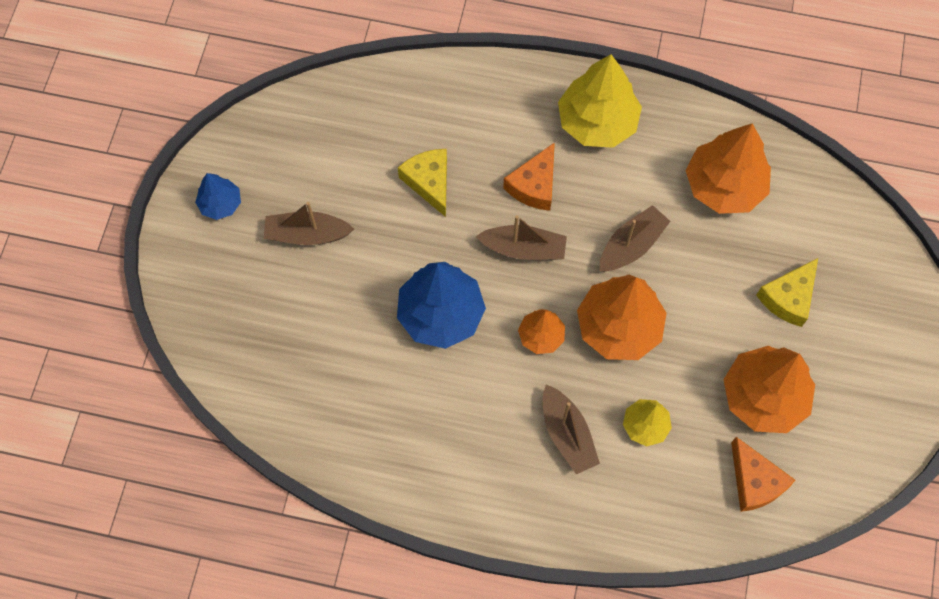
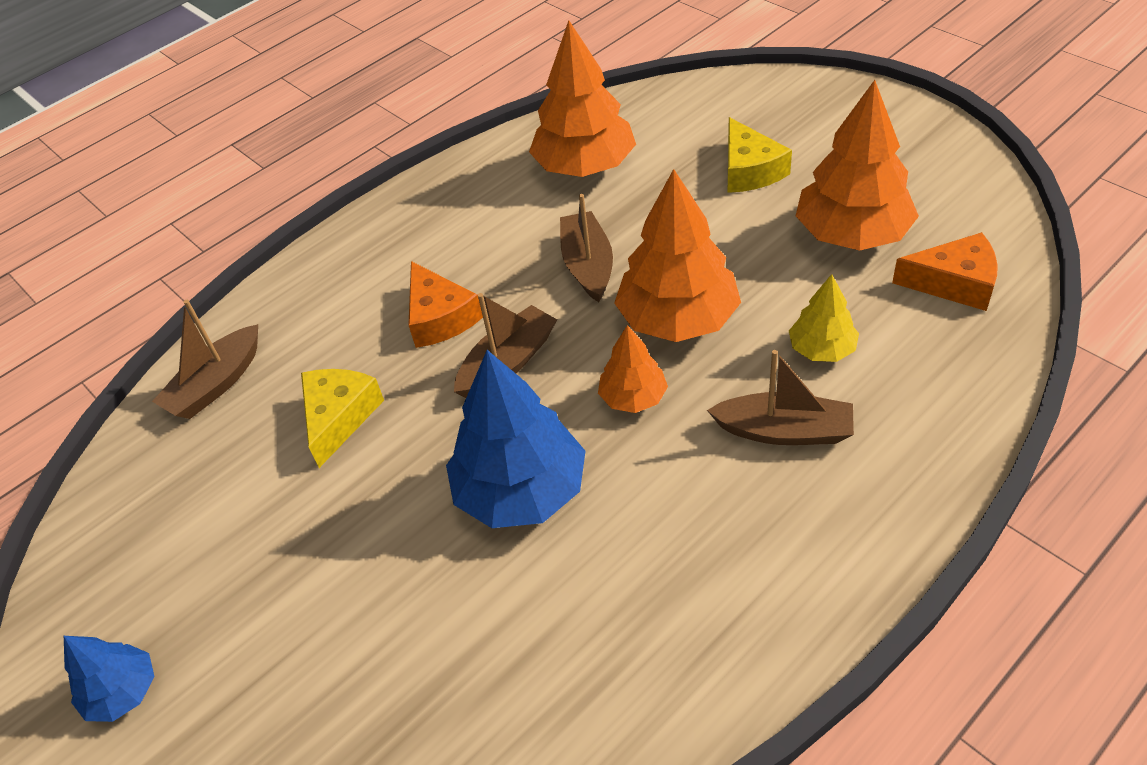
camera: 50 degrees left, 20 degrees down
(307, 234) = (275, 596): brown boat -> brown boat (216, 384)
(429, 182) = (339, 417): yellow cheese -> yellow cheese turned 90 degrees clockwise
(597, 122) = (420, 231): yellow tree -> none

